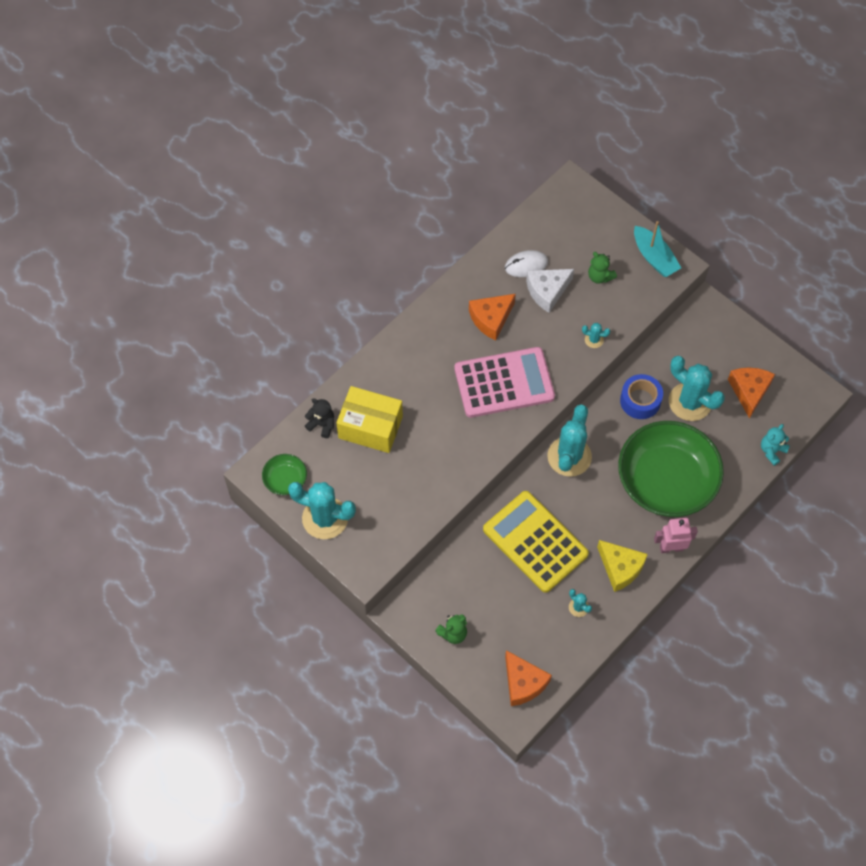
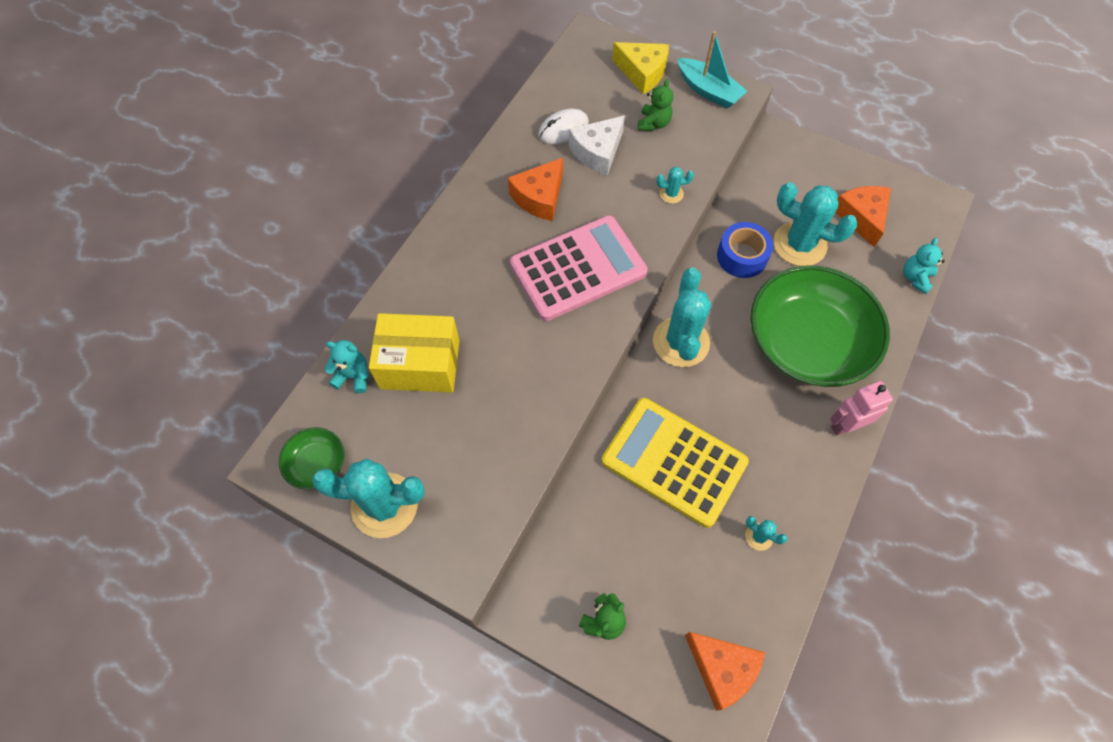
camera: 15 degrees left, 0 degrees up
(322, 424) = (353, 376): black teddy bear -> turquoise teddy bear
(599, 276) = (653, 123): green teddy bear -> green teddy bear turned 105 degrees counterclockwise
(620, 568) = (793, 468): yellow cheese -> yellow cheese (642, 73)

